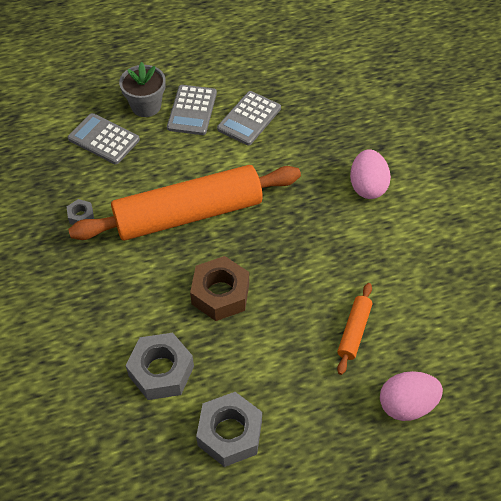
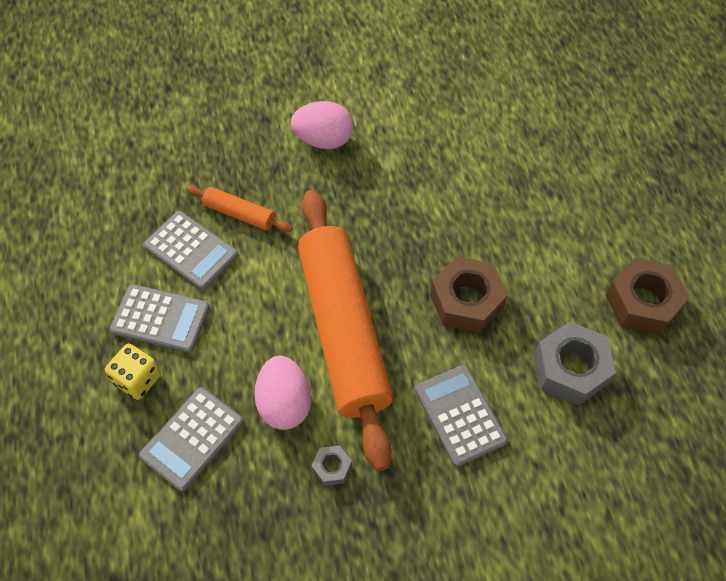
camera: 85 degrees left, 5 degrees up
(120, 292) = (460, 415): none -> grey calculator
(146, 106) = (137, 379): grey flower pot -> yellow dice
(230, 433) = (642, 302): grey nut -> brown nut
(354, 331) = (517, 177): orange rolling pin -> orange rolling pin (239, 214)
(406, 405) = (599, 146): pink egg -> pink egg (284, 403)

